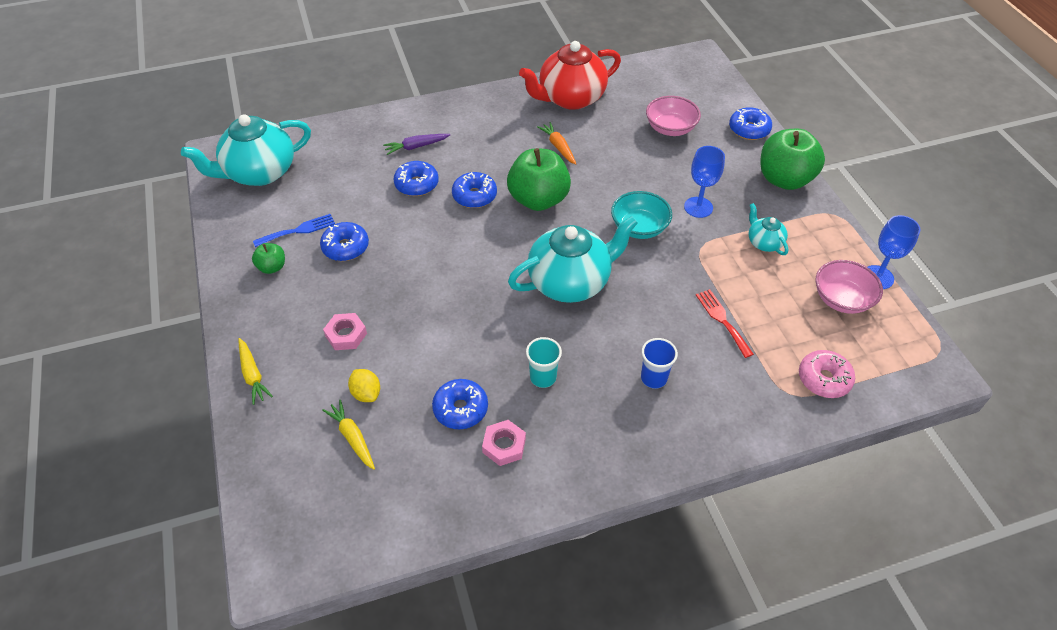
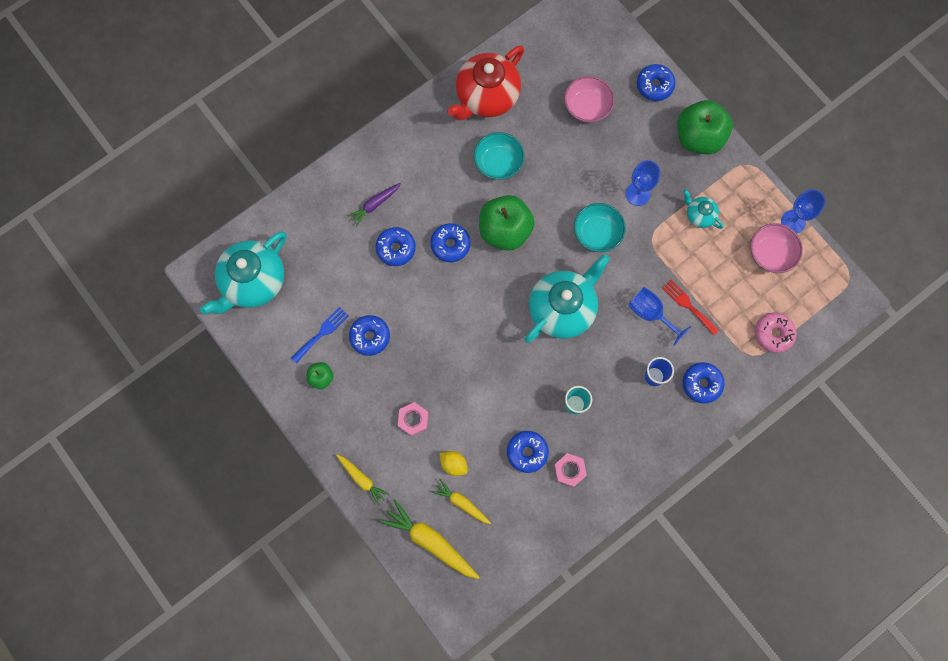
camera: 20 degrees left, 25 degrees up
(290, 467) = (430, 541): none -> yellow carrot
(558, 147) = (498, 162): orange carrot -> turquoise bowl
(673, 315) = (650, 314): none -> blue goblet
(712, 404) = (701, 384): none -> blue donut

